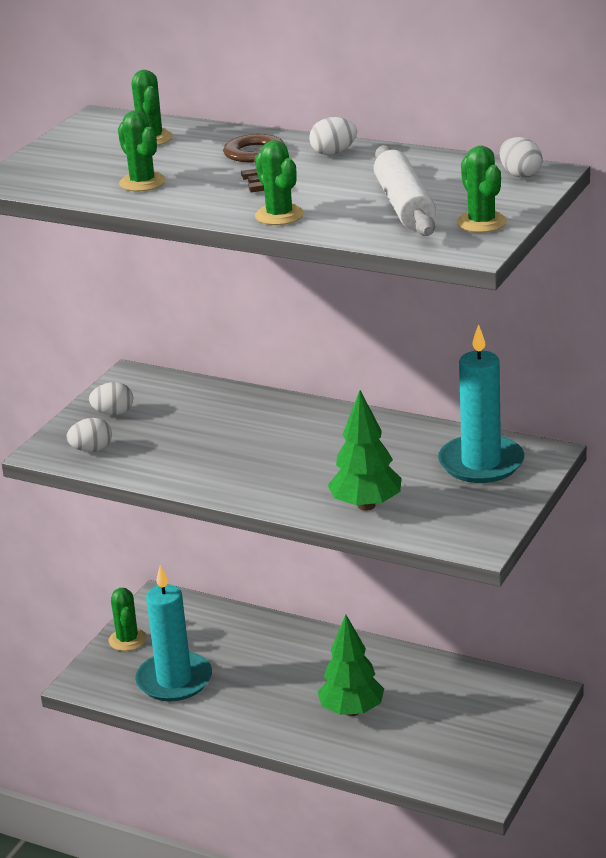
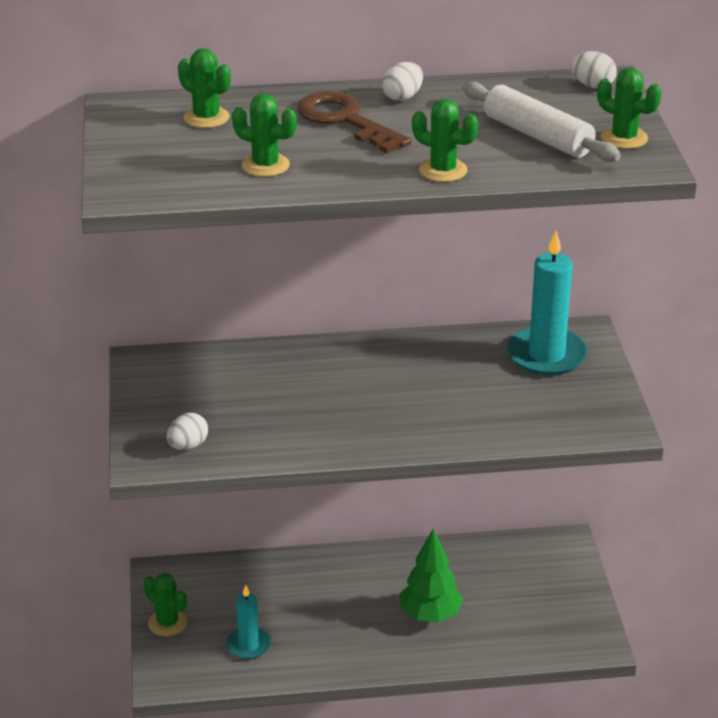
camera: 35 degrees left, 5 degrees up
(113, 413) = (167, 403): white egg -> none
(174, 680) = (248, 645): turquoise candle -> turquoise candle, size x0.58
(366, 505) = (496, 422): green tree -> none

